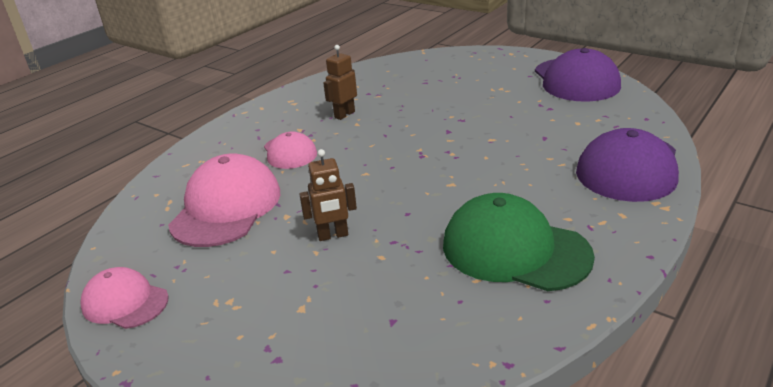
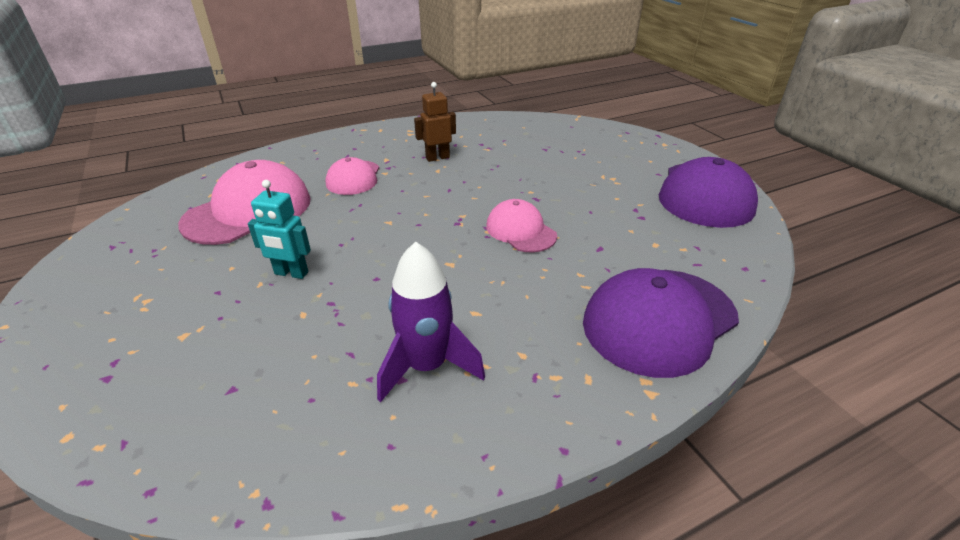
camera: 25 degrees right, 5 degrees up
(125, 302) = (85, 266): pink cap -> pink cap (520, 231)
(333, 235) = (291, 273): brown robot -> turquoise robot
(515, 250) = (427, 366): green cap -> purple rocket

